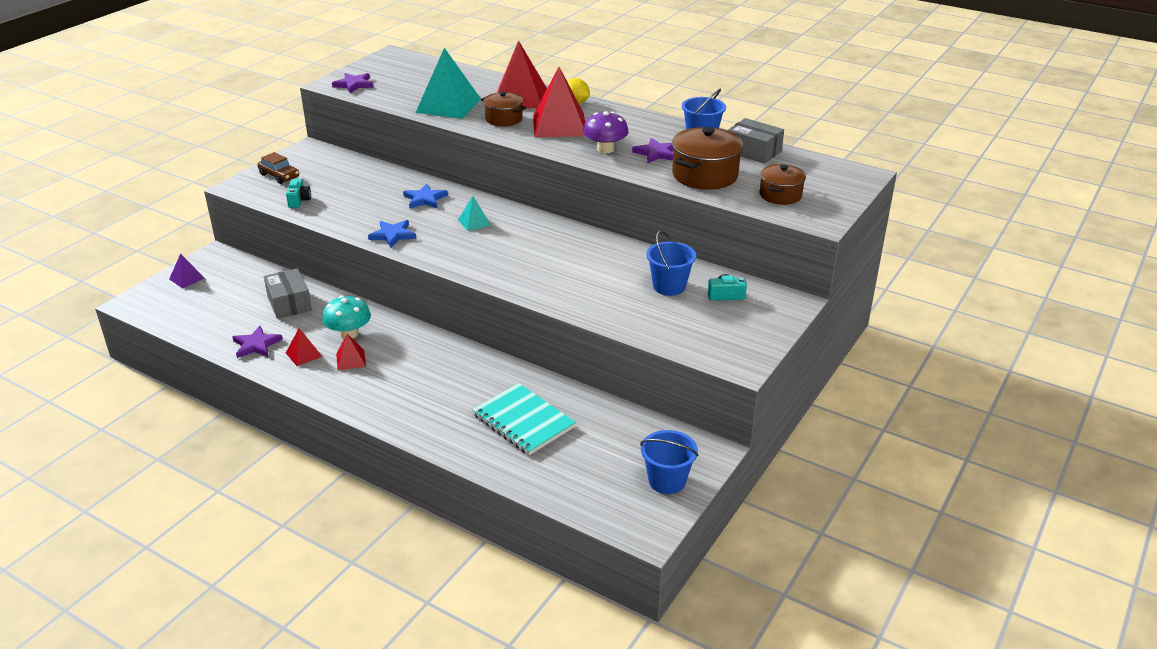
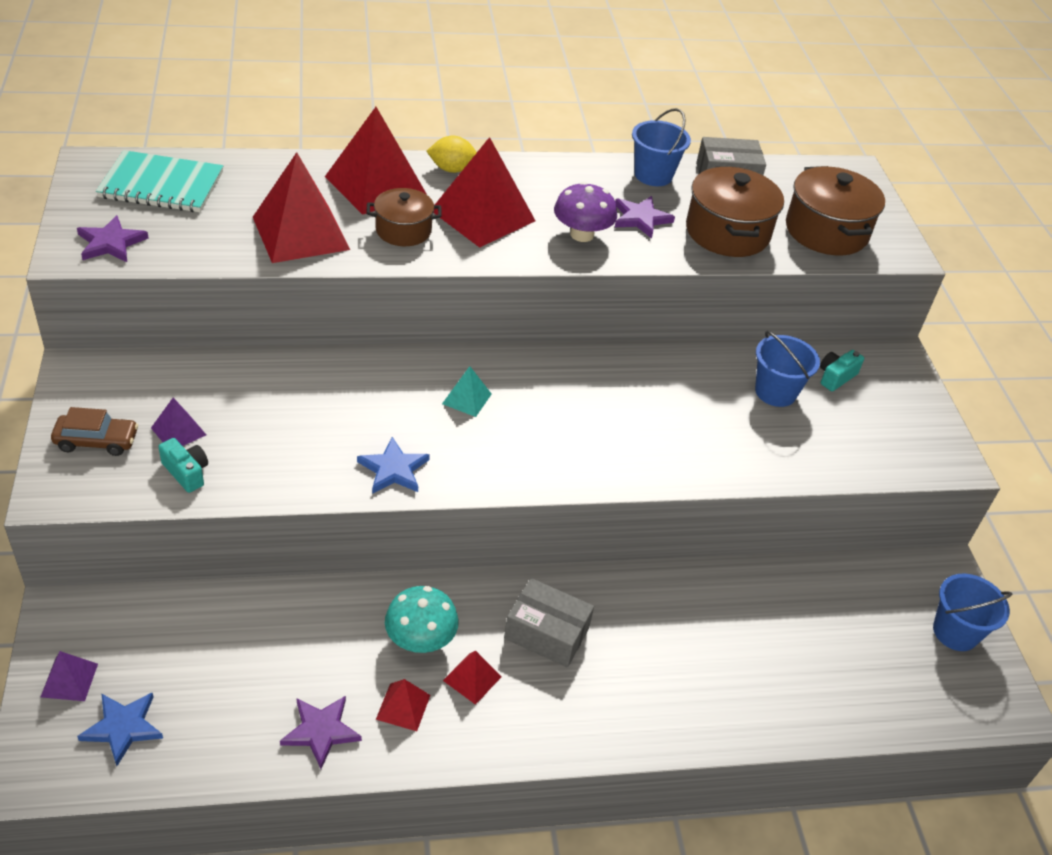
camera: 45 degrees left, 10 degrees up
(289, 303) = (281, 636): grey box -> grey box (546, 633)
(318, 185) = (178, 431): none -> purple pyramid
(425, 199) = (359, 389): blue star -> blue star (123, 727)
(448, 105) = (300, 233): turquoise pyramid -> red pyramid
(523, 421) = (754, 644): turquoise notebook -> turquoise notebook (161, 185)
(780, 195) = (826, 231): brown pot -> brown pot, size x1.61

